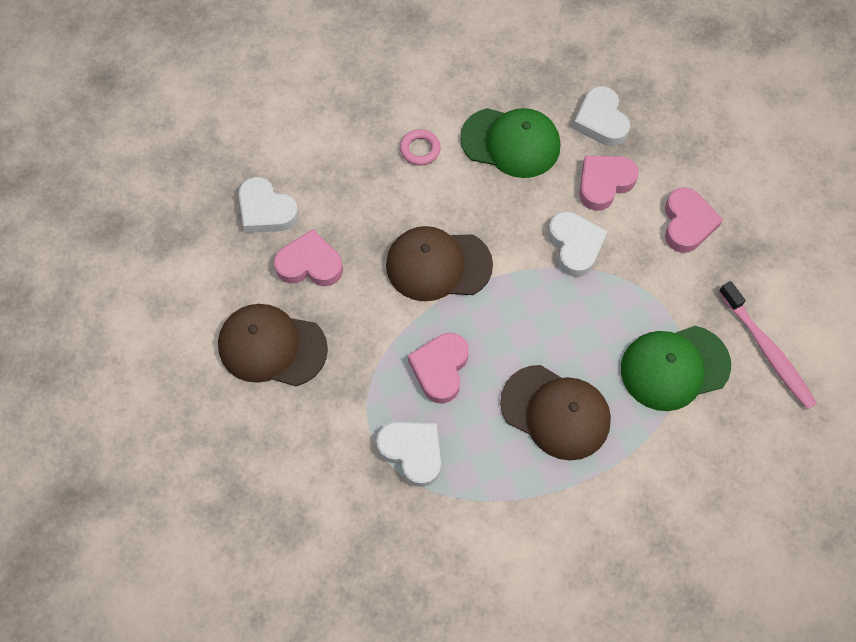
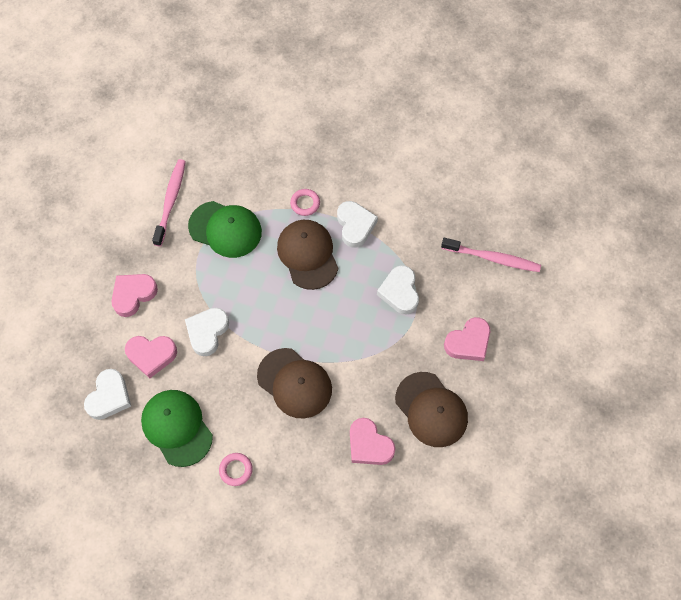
camera: 140 degrees left, 0 degrees up
(266, 210) = (367, 505): white heart -> white heart (355, 225)
(334, 590) = (492, 258): none -> pink toothbrush
(440, 369) = (347, 323): pink heart -> pink heart (468, 342)
(620, 474) = (305, 203): none -> pink ring

